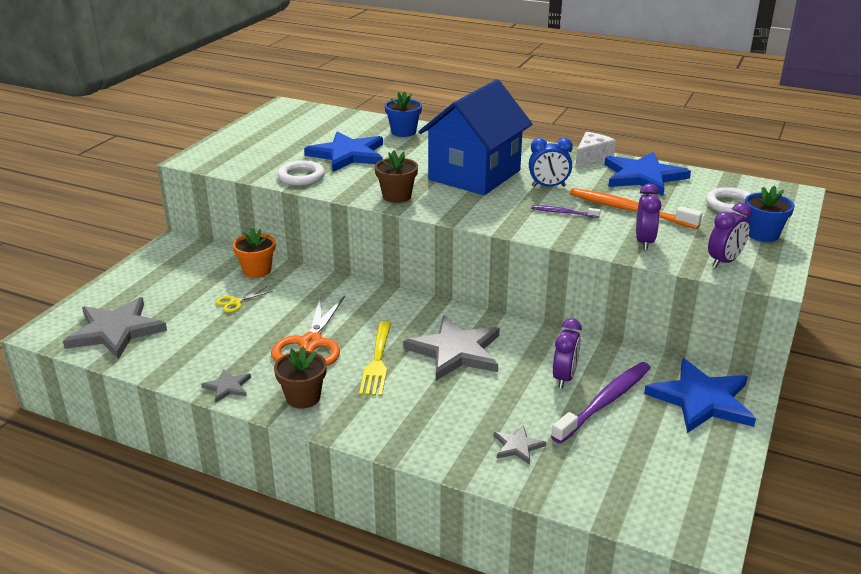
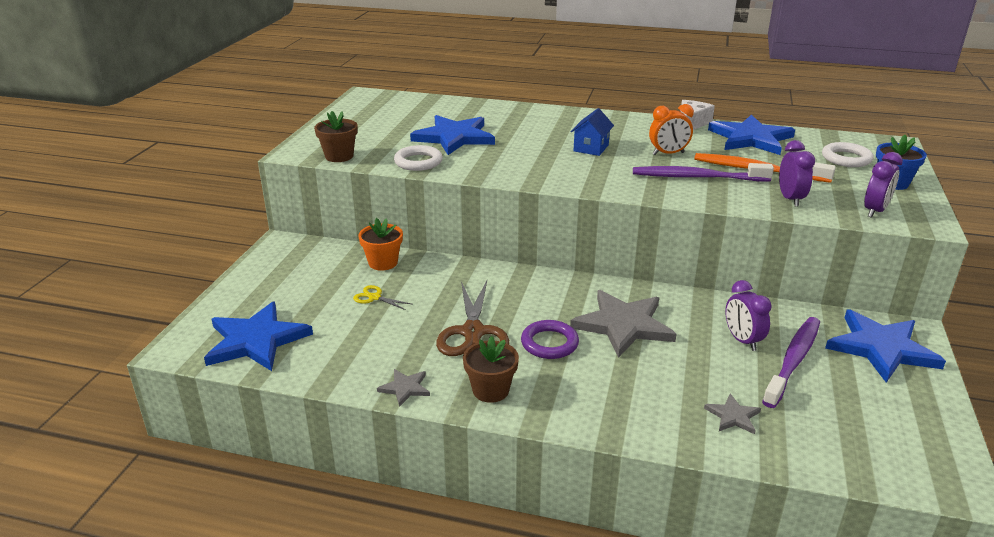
camera: 10 degrees left, 0 degrees up
(116, 331) = (256, 340): grey star -> blue star
(235, 302) = (374, 297): yellow scissors -> yellow scissors turned 75 degrees clockwise
(311, 343) = (473, 332): orange scissors -> brown scissors
(377, 361) = (549, 343): yellow fork -> purple ring
(397, 196) = (526, 174): brown flower pot -> brown flower pot (339, 156)
(403, 132) = (498, 112): blue flower pot -> none
(474, 175) = (591, 148): blue house -> blue house, size x0.42
(548, 186) = (668, 154): blue clock -> orange clock
(563, 213) = (697, 177): purple toothbrush -> purple toothbrush, size x1.99
(564, 377) = (742, 340): purple clock -> purple clock turned 150 degrees clockwise

